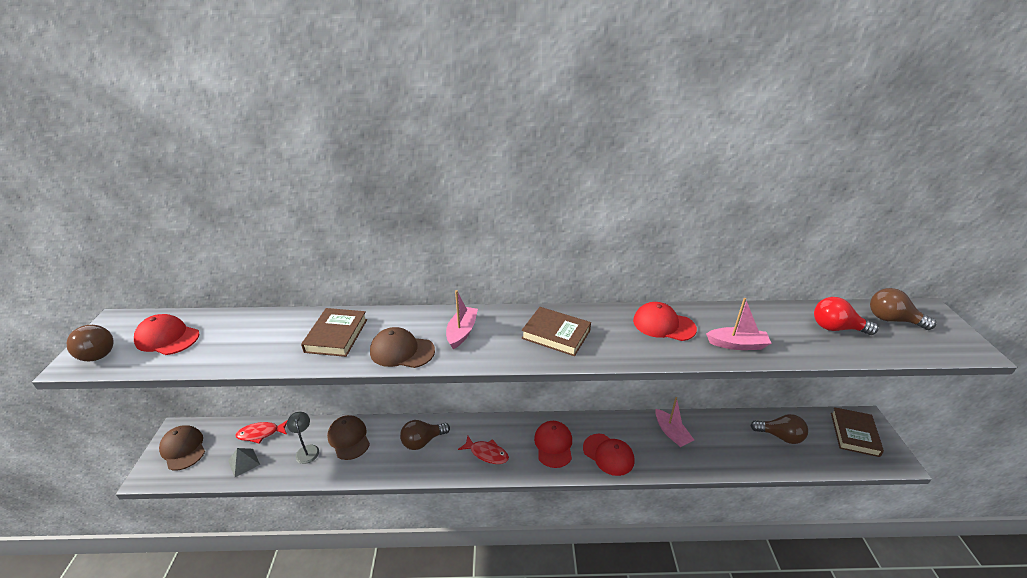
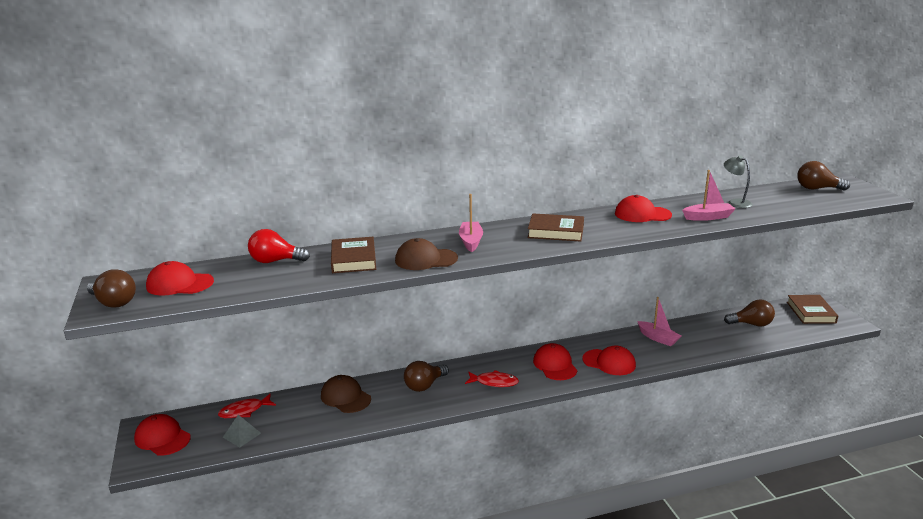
camera: 15 degrees left, 10 degrees down
(183, 449) = (162, 438): brown cap -> red cap
(307, 450) = (305, 413): grey lamp -> grey lamp (735, 202)
(836, 328) = (778, 198): red light bulb -> red light bulb (275, 261)

